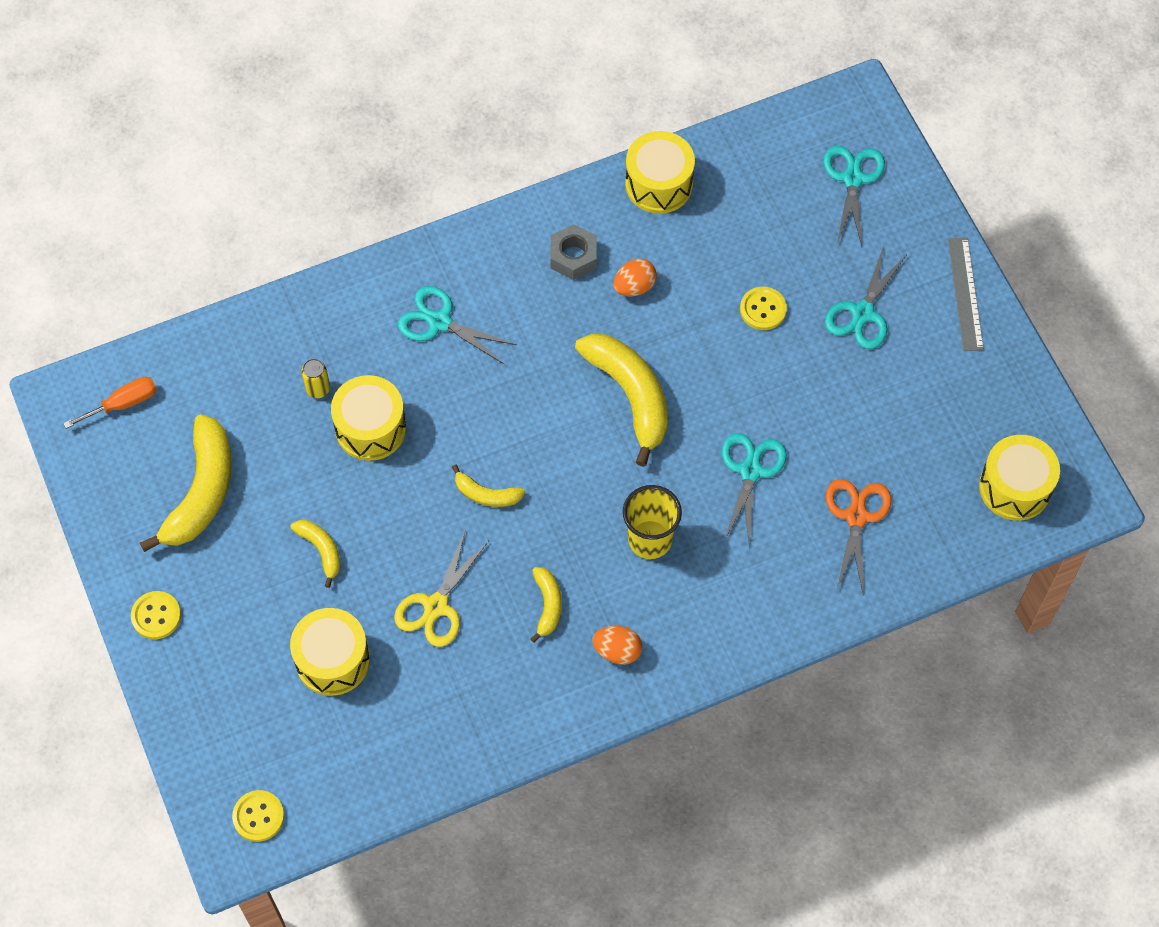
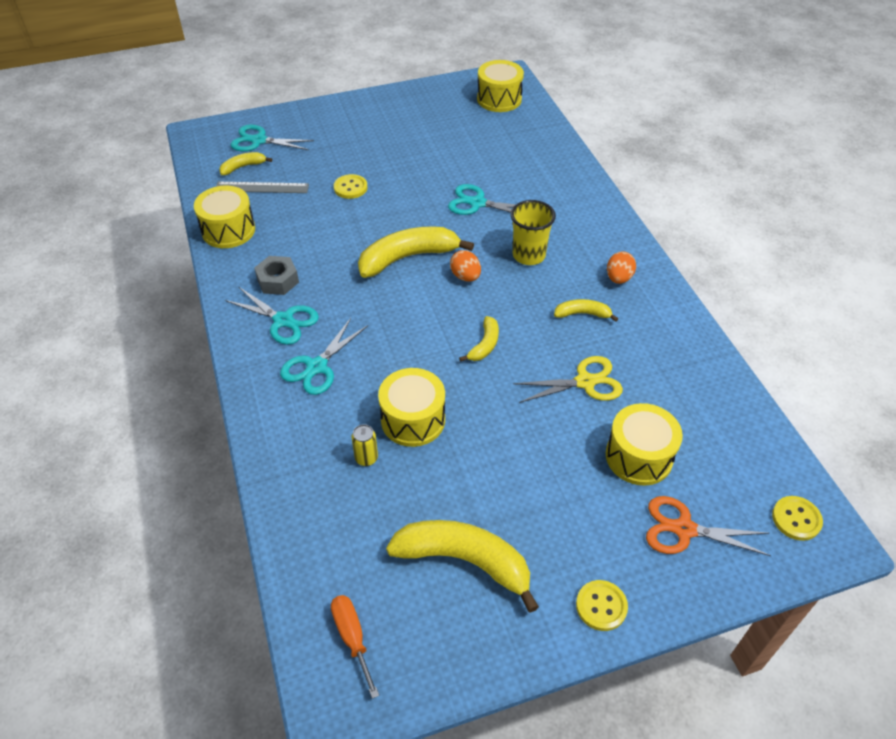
camera: 85 degrees left, 15 degrees down
(321, 550) = (531, 461): yellow banana -> yellow banana (243, 167)
(436, 606) = (585, 382): yellow scissors -> yellow scissors turned 45 degrees counterclockwise
(634, 286) = (314, 249): orange egg -> orange egg (465, 276)
(856, 516) = (515, 160): orange scissors -> orange scissors (684, 529)
(863, 313) = (364, 145): turquoise scissors -> turquoise scissors (283, 320)
(965, 294) = (360, 104): grey ruler -> grey ruler (262, 187)

